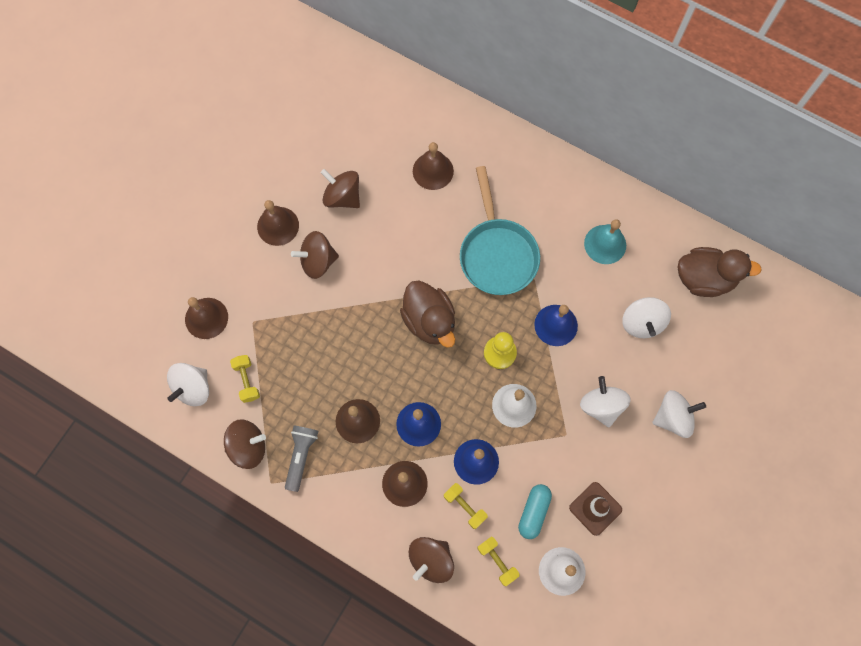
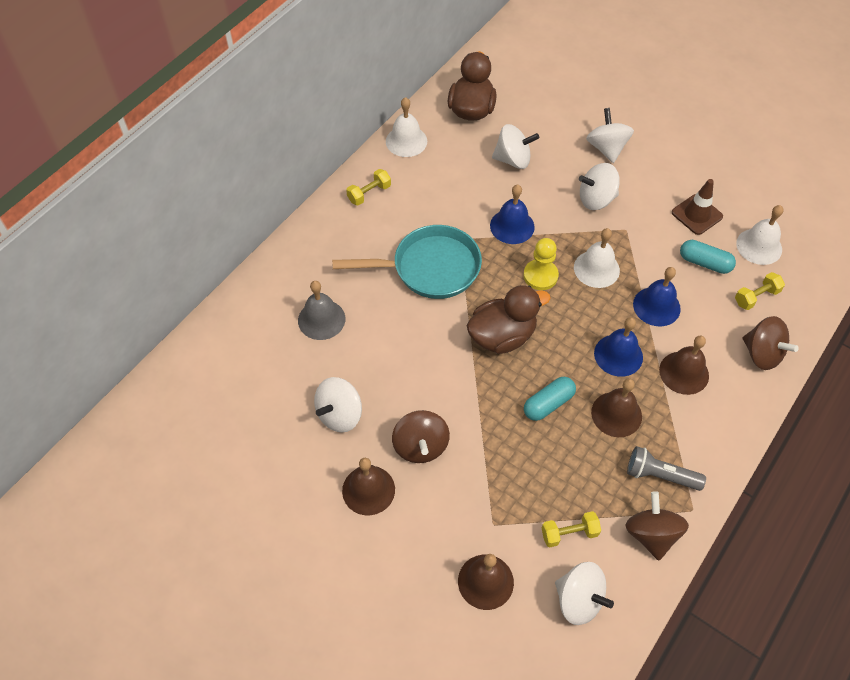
camera: 85 degrees left, 15 degrees down
(342, 197) = (340, 414): brown spinning top -> white spinning top
(364, 362) = (548, 404): none -> turquoise capsule
(433, 171) = (321, 319): brown bell -> grey bell
(465, 506) = (704, 320): yellow dumbbell -> yellow dumbbell (369, 193)
(605, 244) = (428, 178): turquoise bell -> none
(650, 220) = (406, 141): none -> white bell

